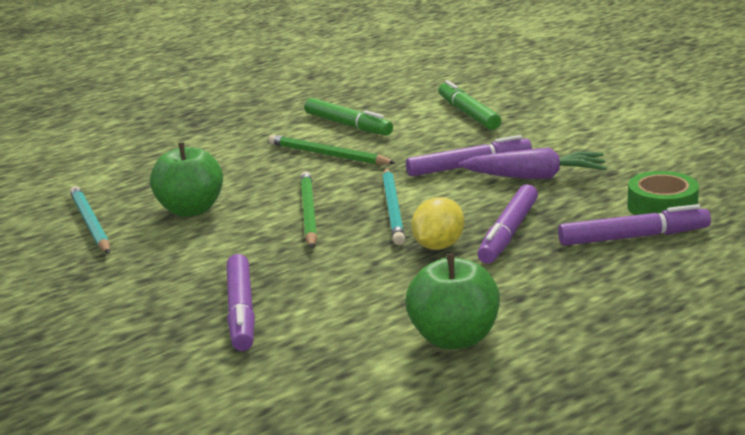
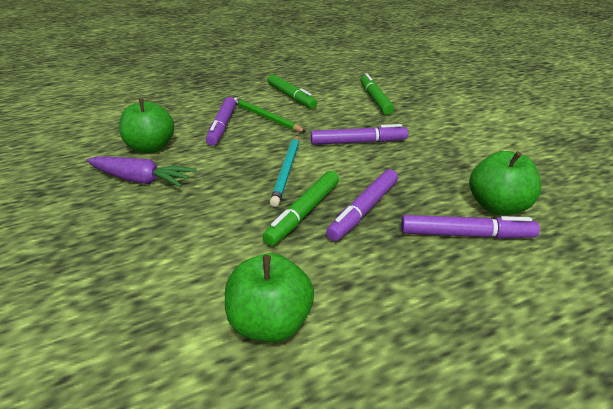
camera: 10 degrees right, 10 degrees up
(90, 223) = (81, 147): turquoise pencil -> none
(241, 311) = (122, 251): purple marker -> purple marker (222, 126)
(308, 212) = (226, 164): green pencil -> none
(438, 246) = (304, 213): yellow lemon -> green marker
(535, 177) = (403, 159): purple carrot -> purple carrot (141, 180)
(662, 207) = (498, 206): green tape -> green apple

